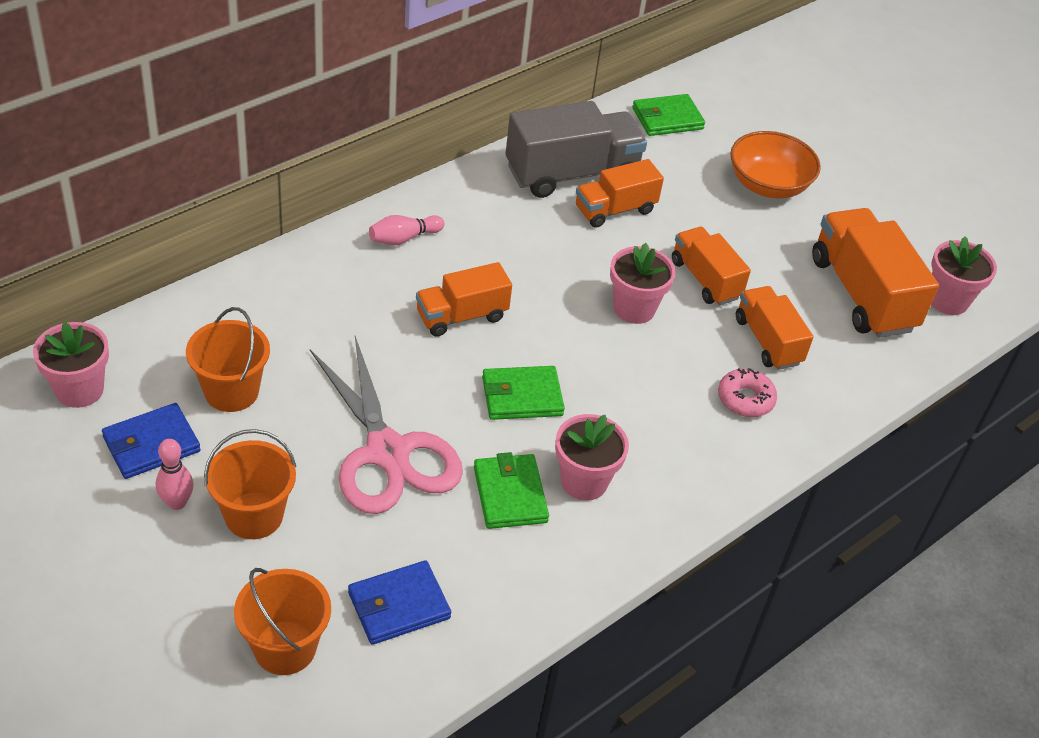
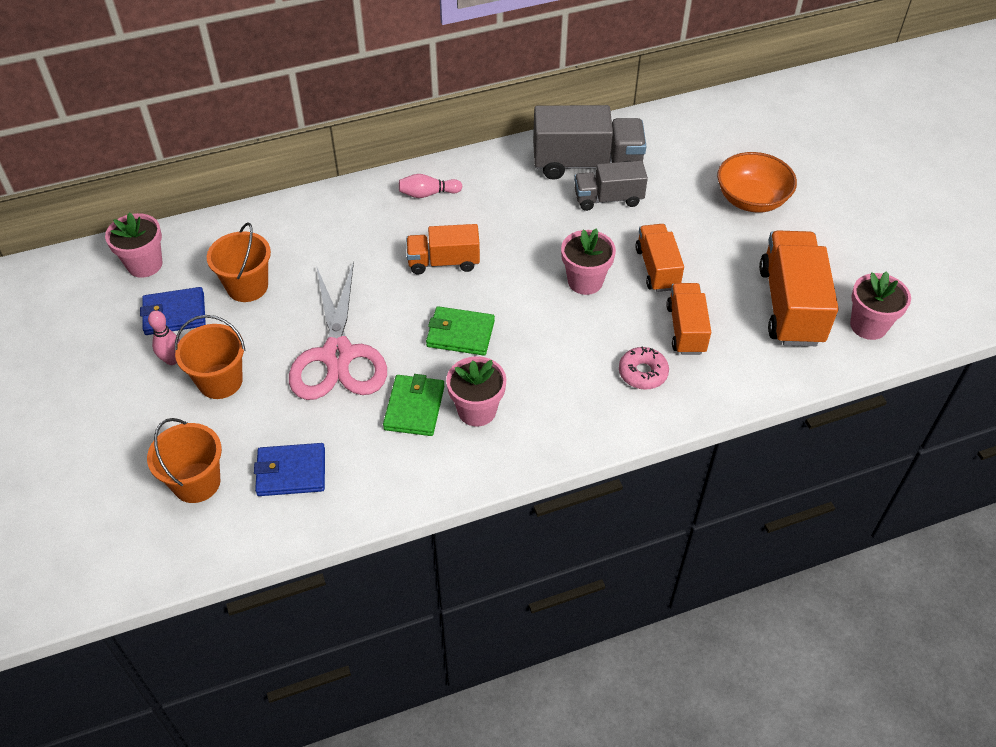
camera: 25 degrees right, 5 degrees up
(615, 210) = (608, 199): orange truck -> grey truck
(667, 119) = (690, 130): green wallet -> none

